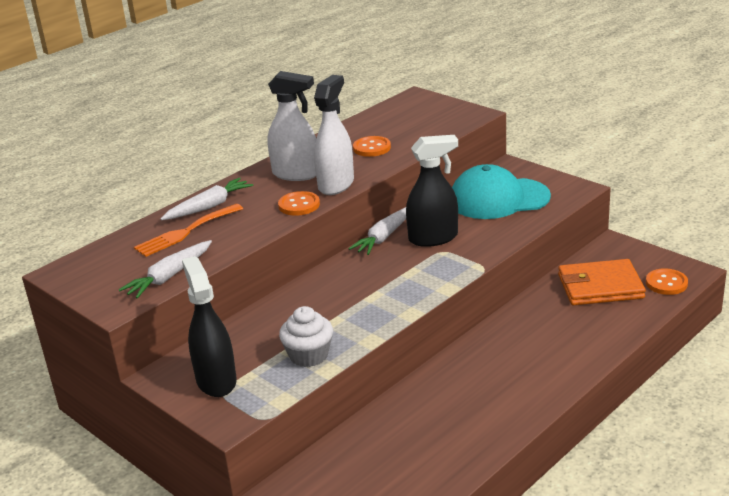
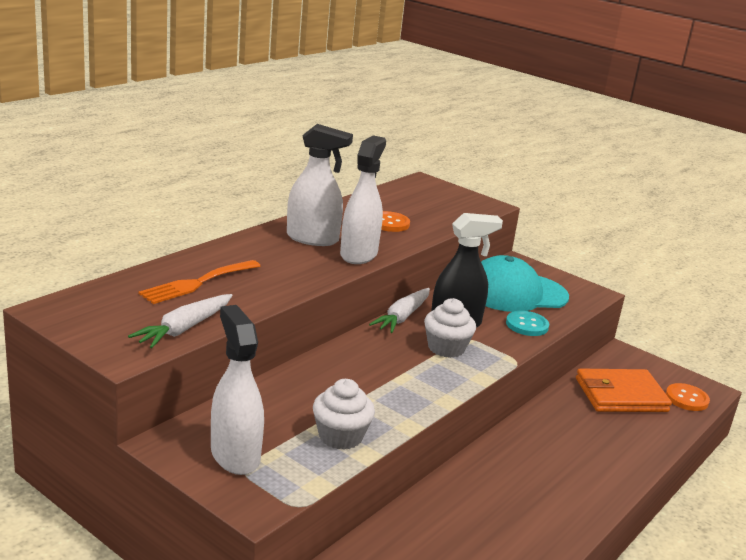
camera: 10 degrees left, 5 degrees down
(208, 207) = (220, 260): white carrot -> none
(216, 380) = (235, 455): black spray bottle -> white spray bottle
(299, 205) = (322, 270): orange button -> none
(419, 263) = (446, 348): none -> white cupcake
(502, 231) = (527, 325): none -> turquoise button

